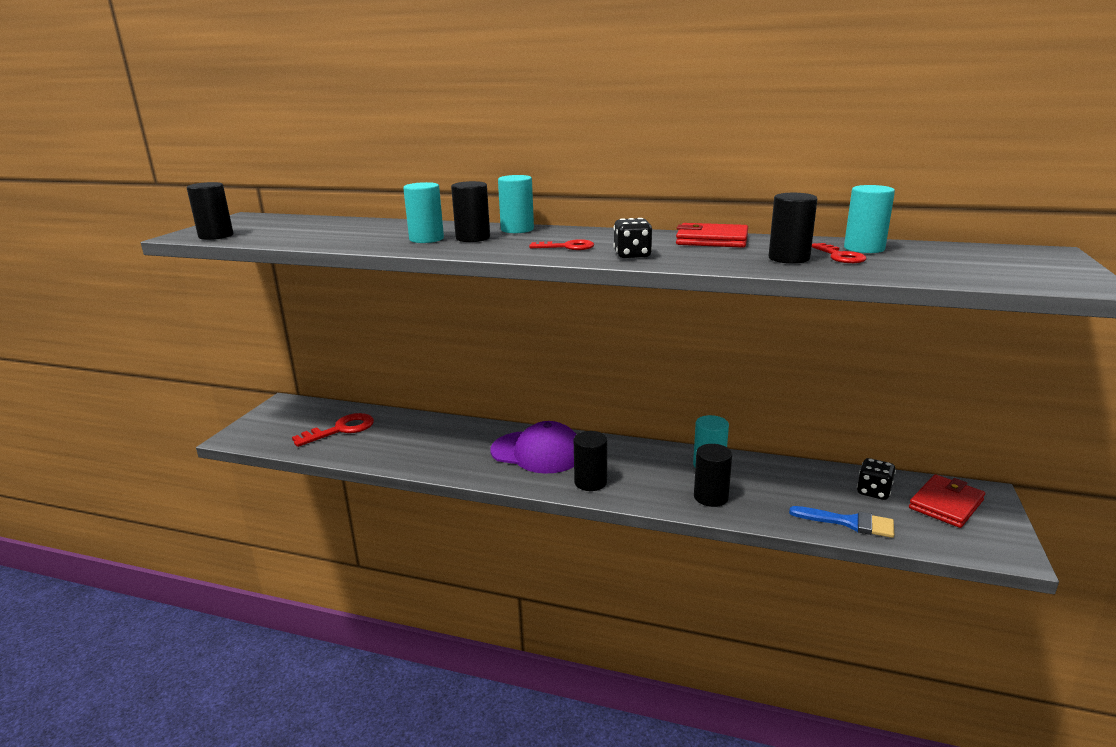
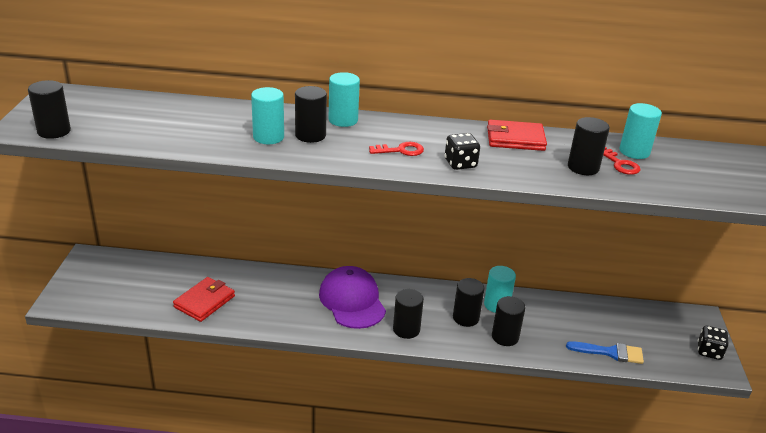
camera: 15 degrees left, 10 degrees up
(341, 429) = (162, 286): red key -> none
(537, 452) = (352, 301): purple cap -> purple cap turned 120 degrees counterclockwise
(666, 475) = (466, 318): none -> black cylinder
(873, 492) = (623, 322): black dice -> black dice (709, 351)
(946, 504) = (675, 330): red wallet -> red wallet (204, 301)

